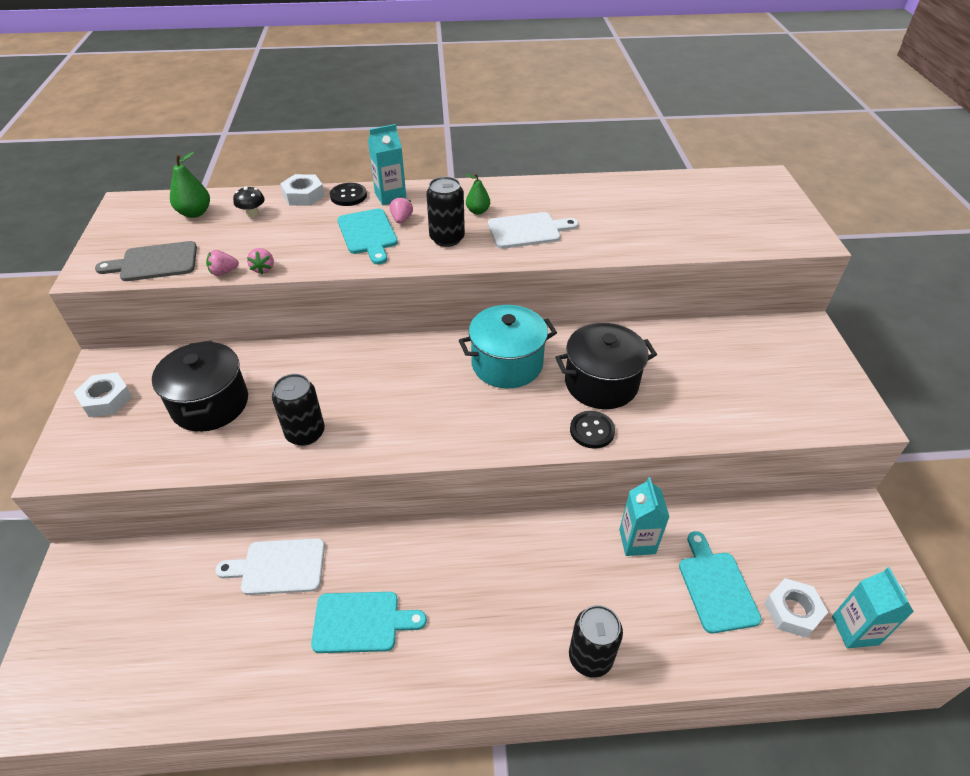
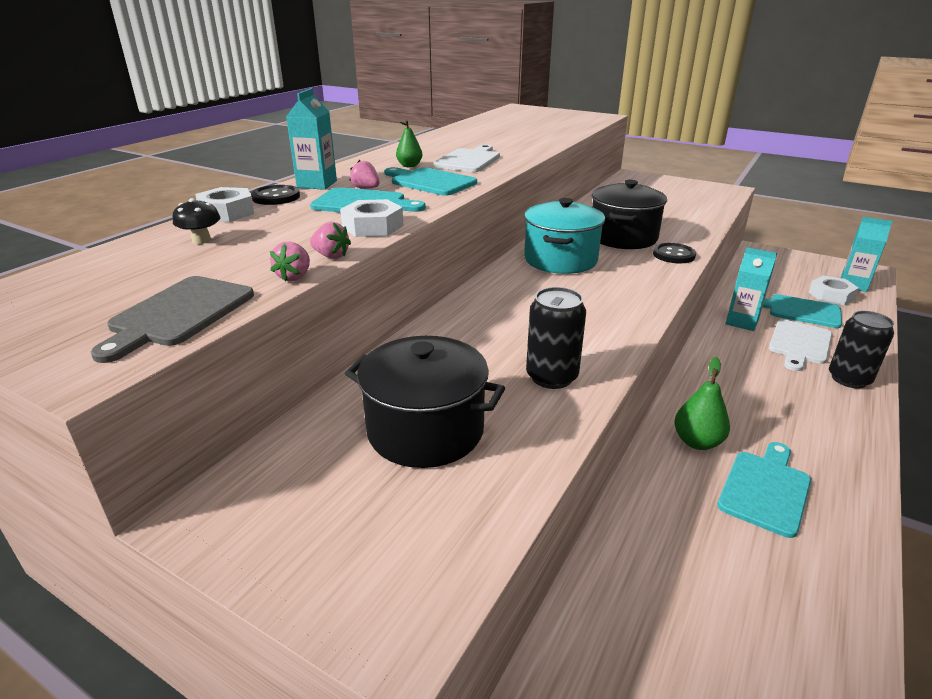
camera: 55 degrees left, 15 degrees down
(106, 399) = (293, 530): white nut -> white nut (372, 226)
(195, 213) = (118, 269): green pear -> green pear (697, 442)
(279, 567) = (655, 529): white cutting board -> white cutting board (799, 344)
(447, 238) = (430, 182): black can -> turquoise cutting board

